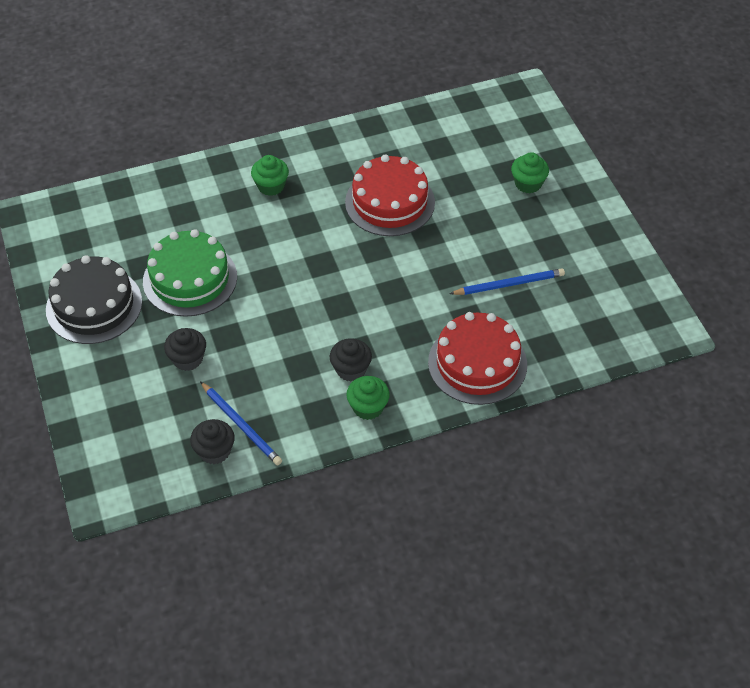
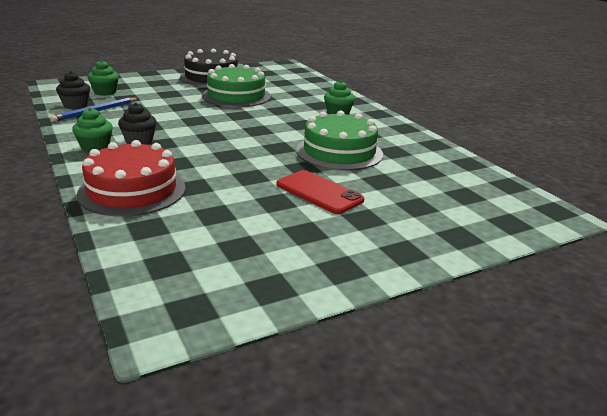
camera: 80 degrees right, 25 degrees down
(188, 359) = (162, 97): black cupcake -> none
(390, 202) = (339, 152): red cake -> green cake
(482, 229) = (319, 192): none -> red phone
(509, 284) = (242, 207): blue pencil -> none
(528, 184) = (402, 218): green cupcake -> green cupcake (105, 92)

